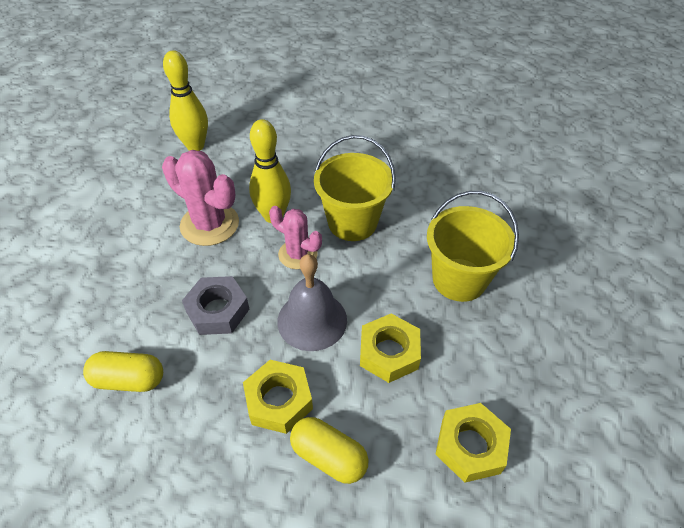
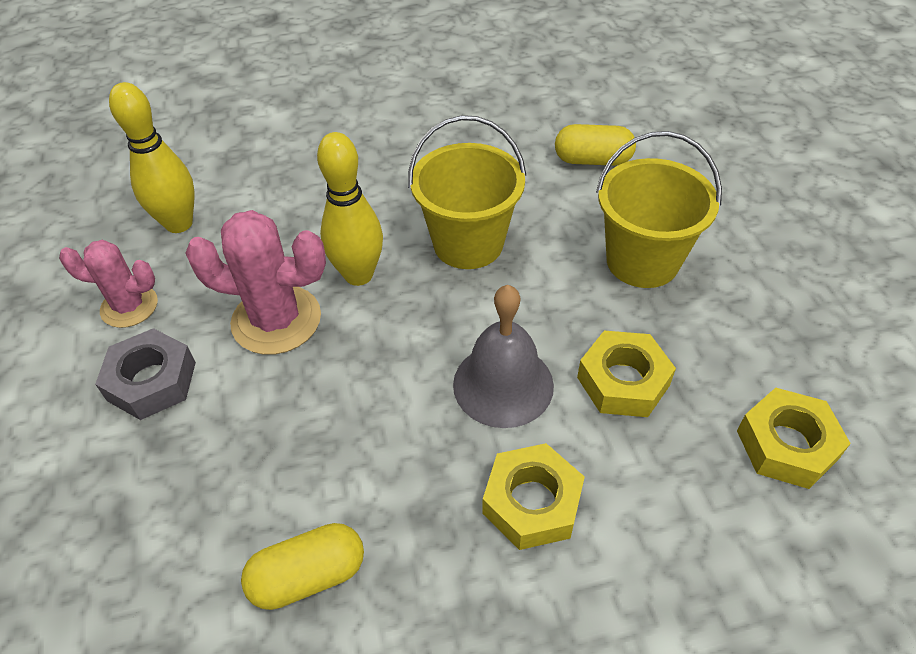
camera: 25 degrees left, 0 degrees up
(217, 310) = (369, 427): grey nut -> grey nut (152, 381)
(298, 254) = (426, 310): pink cactus -> pink cactus (129, 306)
(329, 456) = (641, 539): yellow capsule -> yellow capsule (592, 160)

